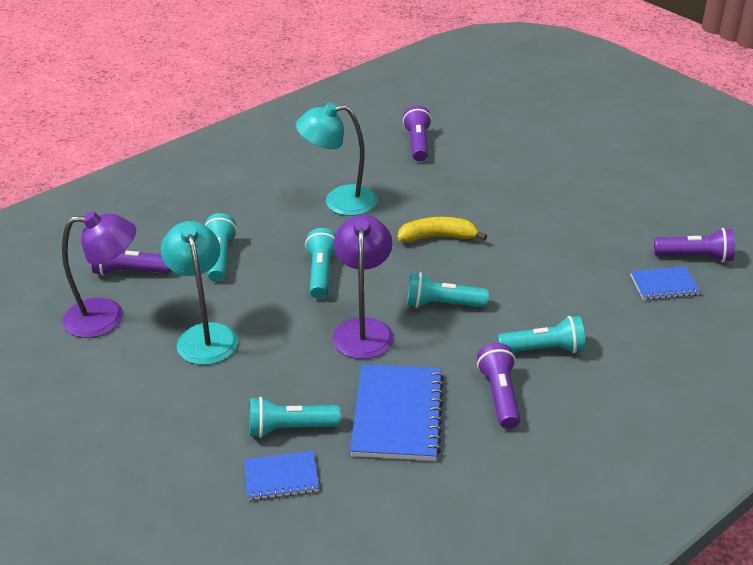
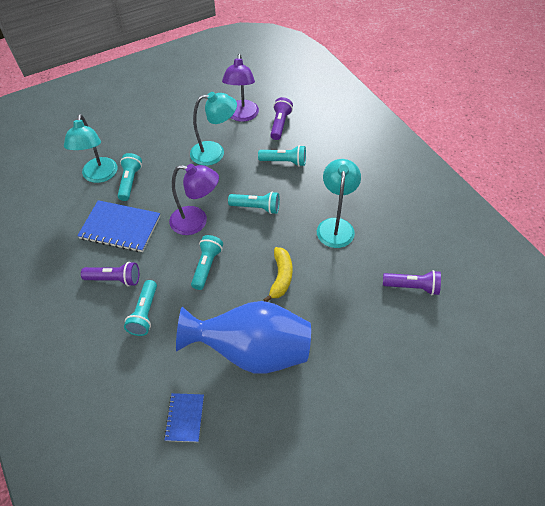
camera: 100 degrees right, 15 degrees up
(281, 477) = (99, 176): blue notebook -> turquoise lamp
(555, 247) = (251, 352): none -> blue vase
(695, 257) = (213, 459): purple flashlight -> none

